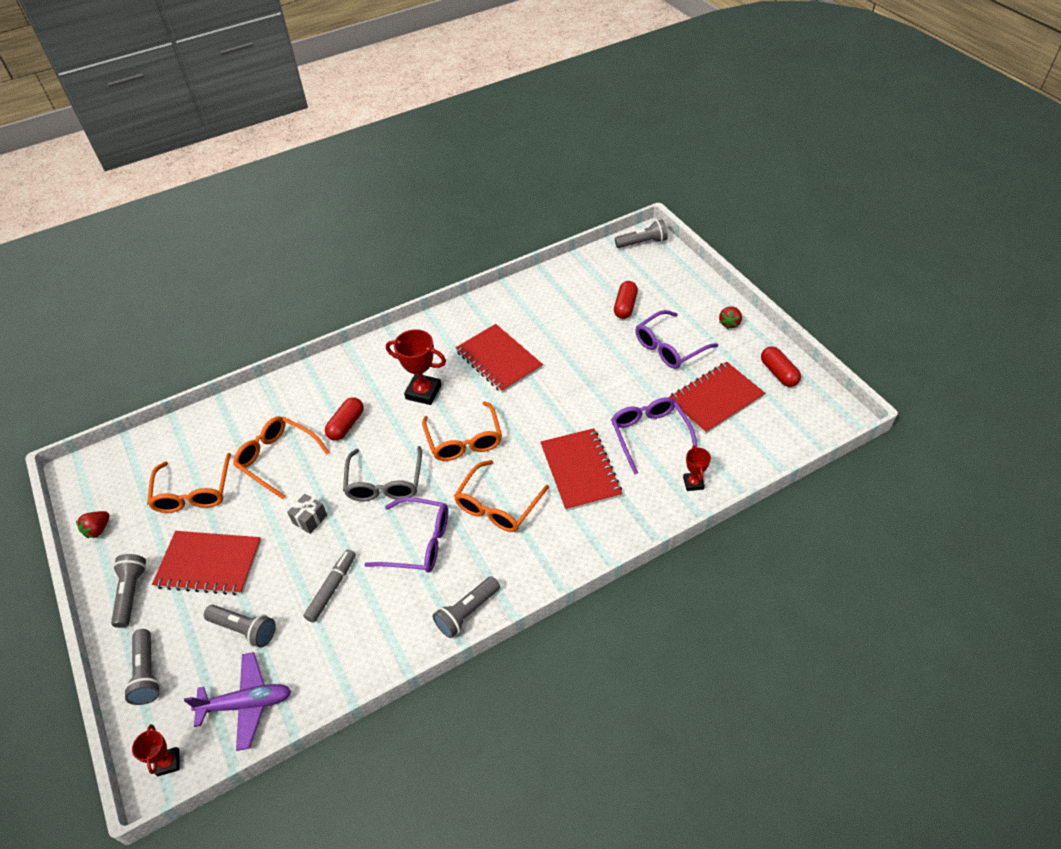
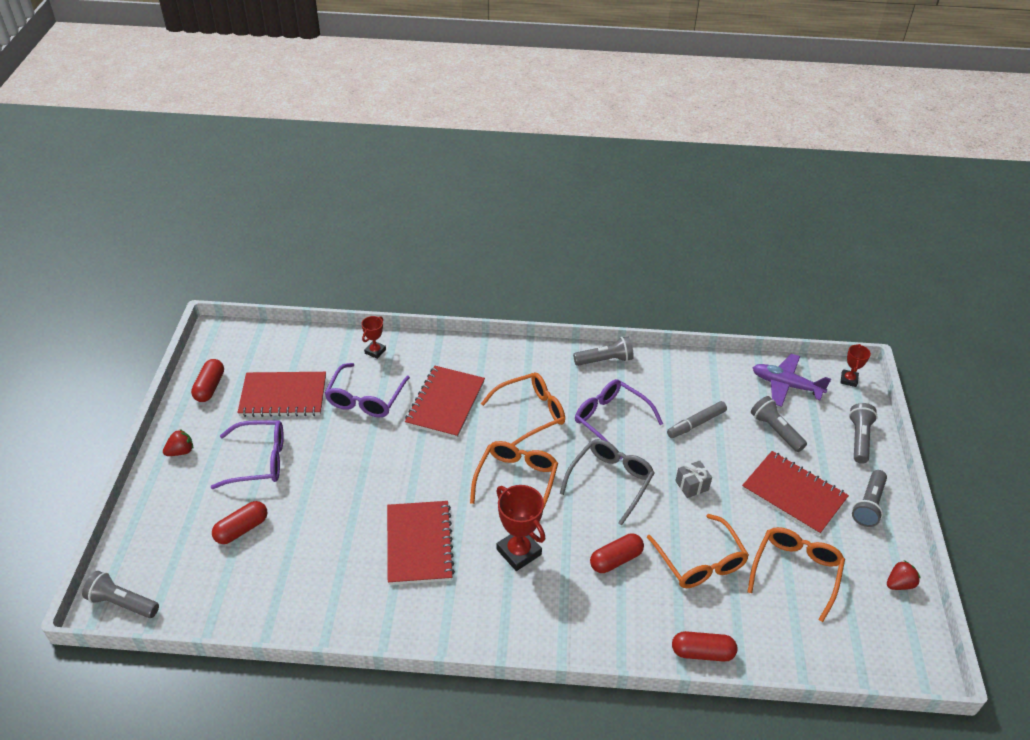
camera: 150 degrees left, 5 degrees down
(253, 399) = (702, 652): none -> red capsule

